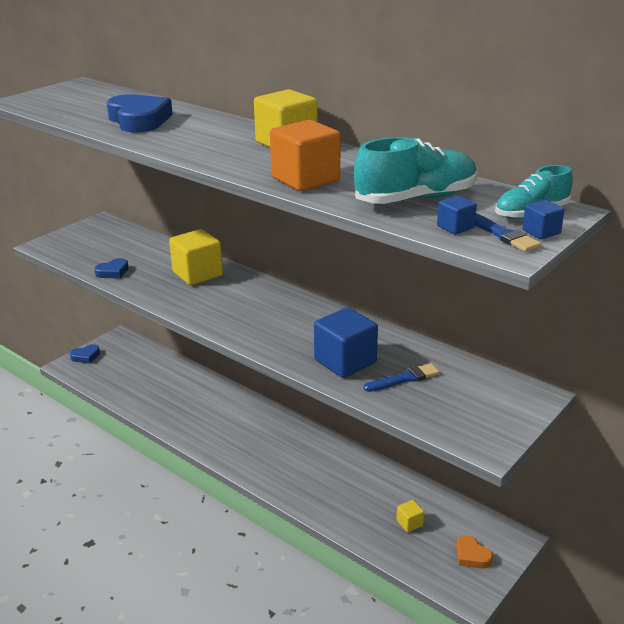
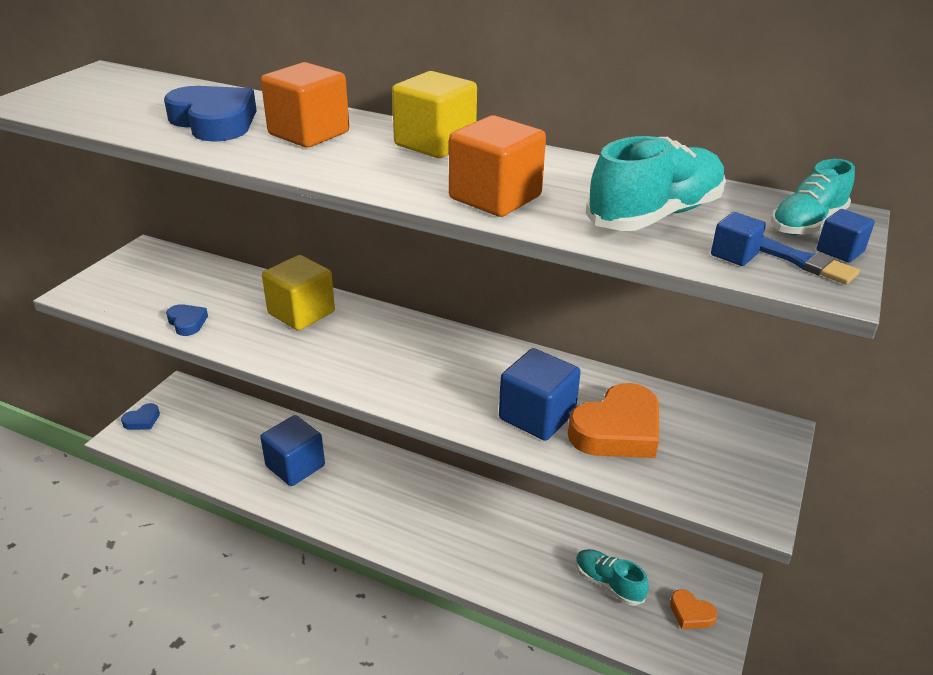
camera: 15 degrees left, 5 degrees up
(113, 272) = (187, 322): blue heart -> blue heart turned 75 degrees counterclockwise
(189, 403) = (295, 466): none -> blue cube
(200, 131) = (309, 133): none -> orange cube
(404, 378) = (617, 430): blue brush -> orange heart
(409, 523) = (608, 584): yellow cube -> turquoise shoe

